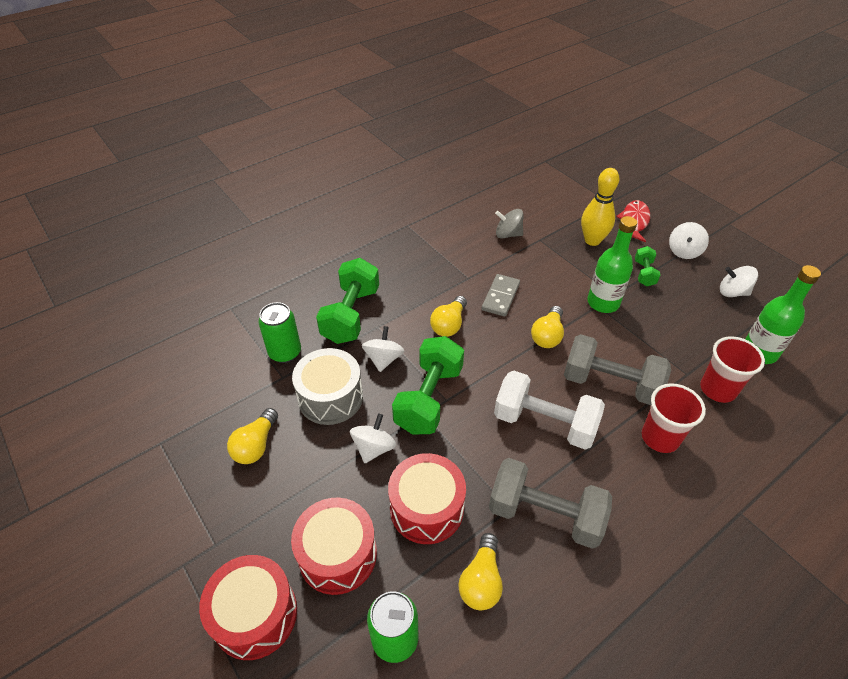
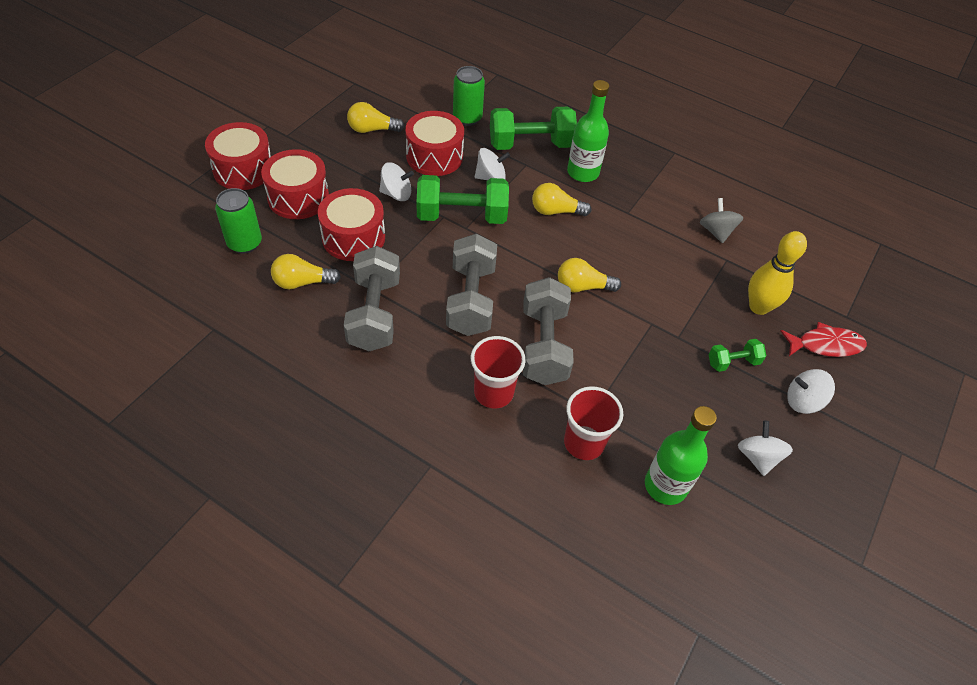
camera: 65 degrees right, 5 degrees up
(330, 397) = (434, 156): grey drum -> red drum
(500, 297) = (616, 242): grey domino -> none
(544, 423) = (470, 300): white dumbbell -> grey dumbbell
(603, 303) = (658, 328): green bottle -> green bottle (583, 172)

